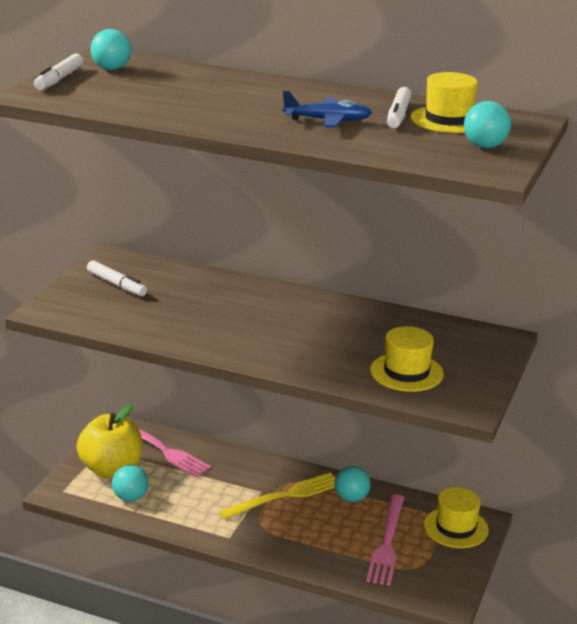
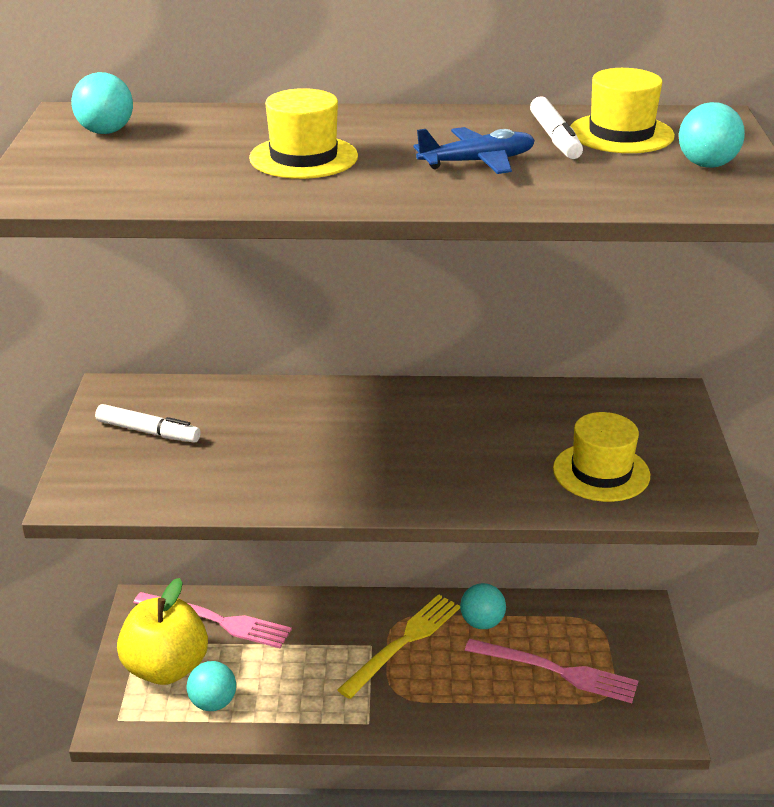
camera: 20 degrees left, 5 degrees up
(59, 79) = (44, 161): white marker -> none
(387, 542) = (556, 671): pink fork -> pink fork turned 60 degrees counterclockwise
(456, 527) = (619, 627): yellow hat -> yellow hat (303, 157)

